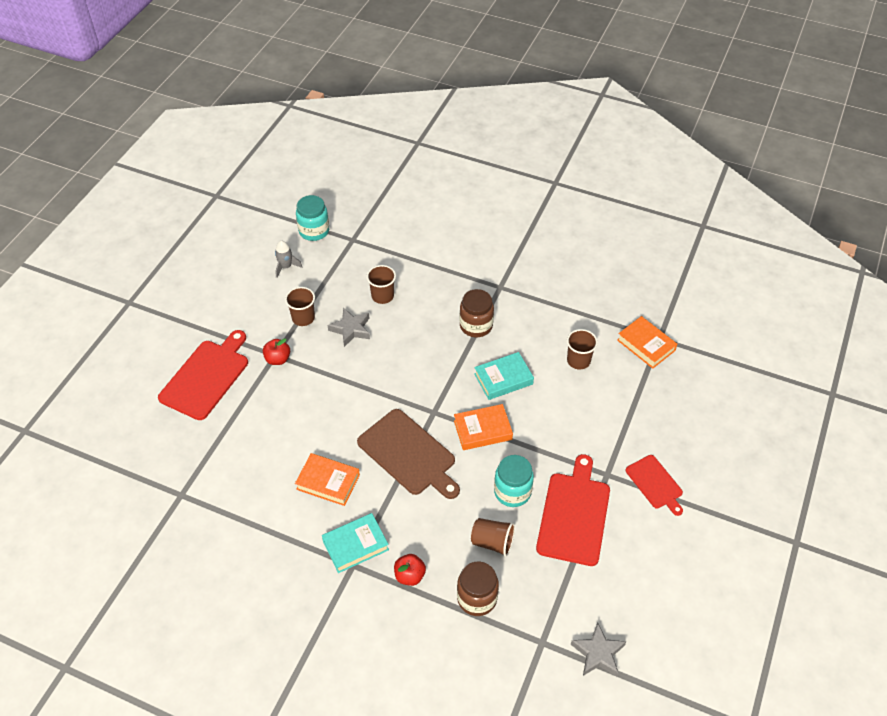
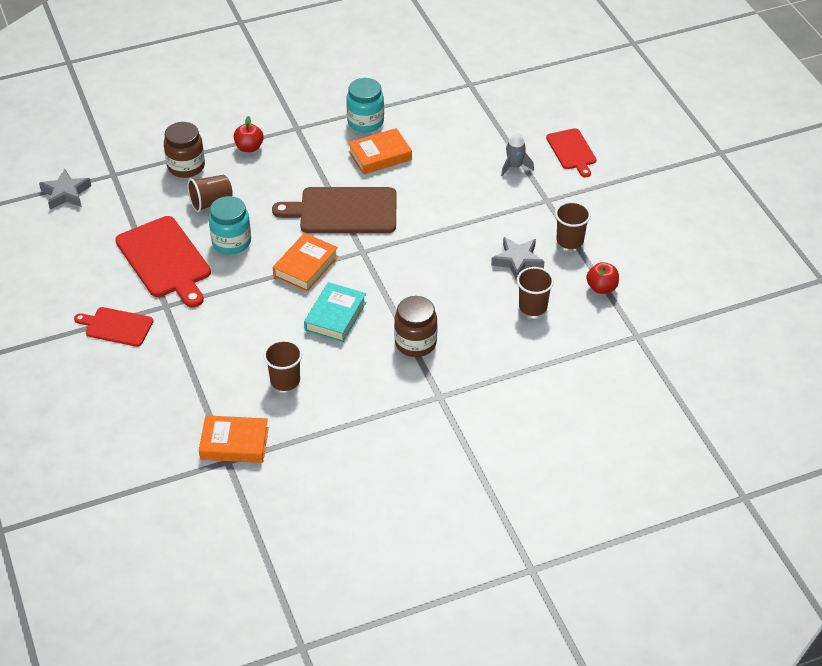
camera: 135 degrees right, 5 degrees down
(206, 377) = (572, 151): red cutting board -> red cutting board, size x0.59
(278, 359) = (540, 199): red apple -> red apple (601, 288)
(286, 267) = (652, 267): grey rocket -> grey rocket (515, 166)
(314, 231) = (683, 316): turquoise jar -> turquoise jar (365, 122)
(355, 545) = (309, 138): turquoise book -> none

